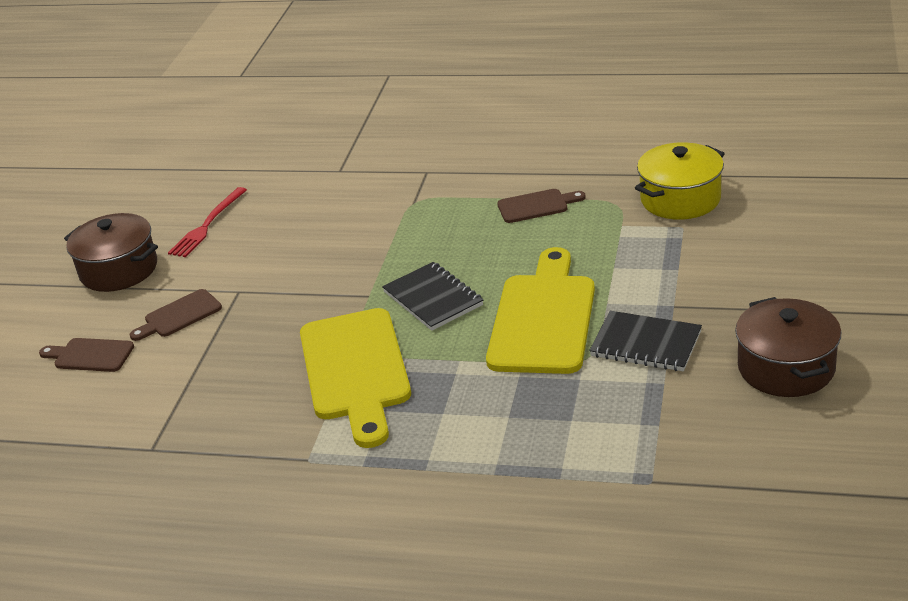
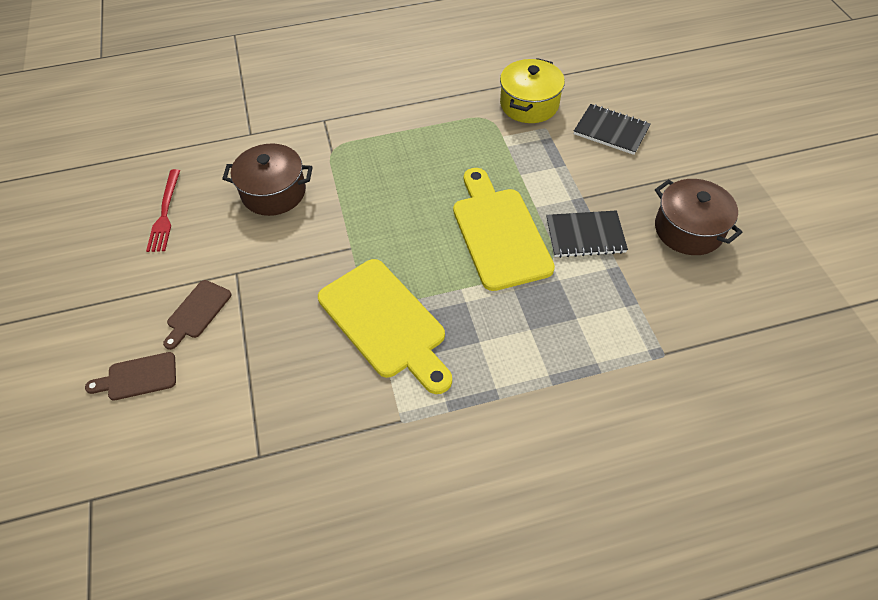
camera: 30 degrees left, 20 degrees up
(119, 270) = (109, 280): brown pot -> brown pot (273, 192)
(433, 299) = (404, 237): black notebook -> black notebook (611, 131)
(536, 206) = (429, 133): brown cutting board -> none

